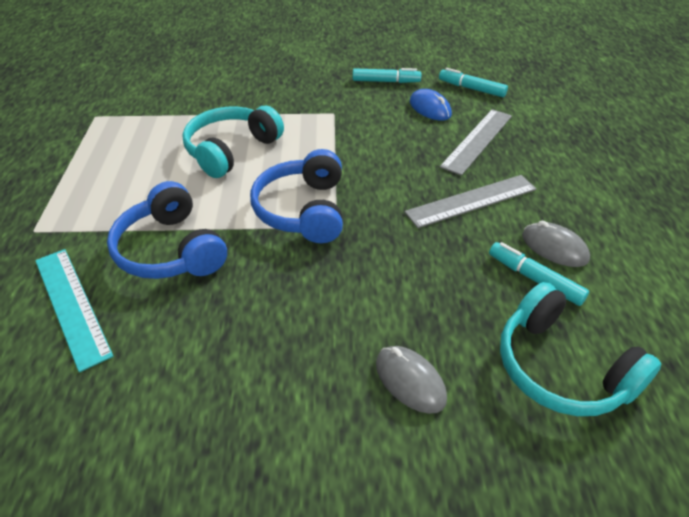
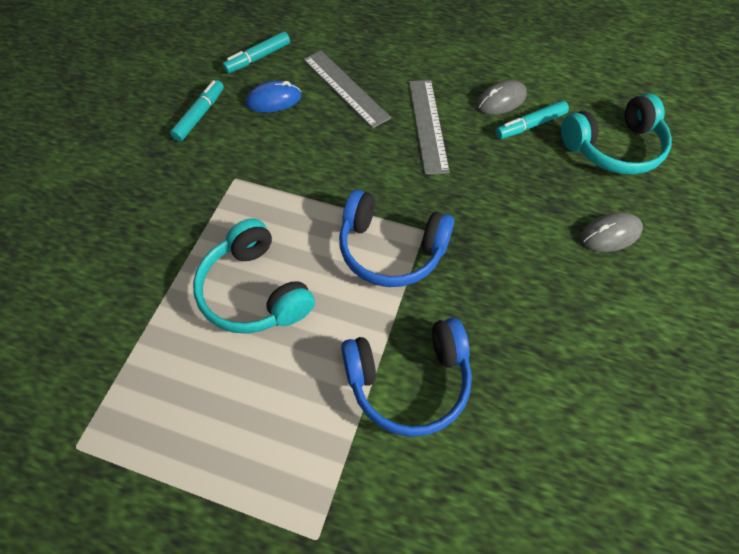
camera: 70 degrees left, 15 degrees up
(72, 305) = (463, 491): turquoise ruler -> none

